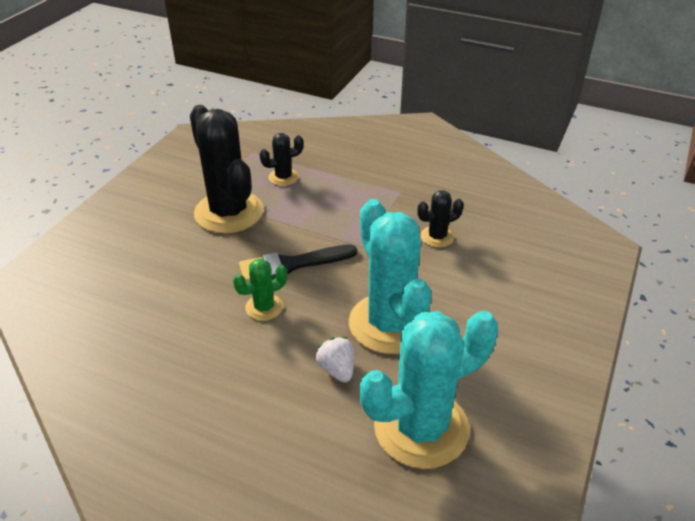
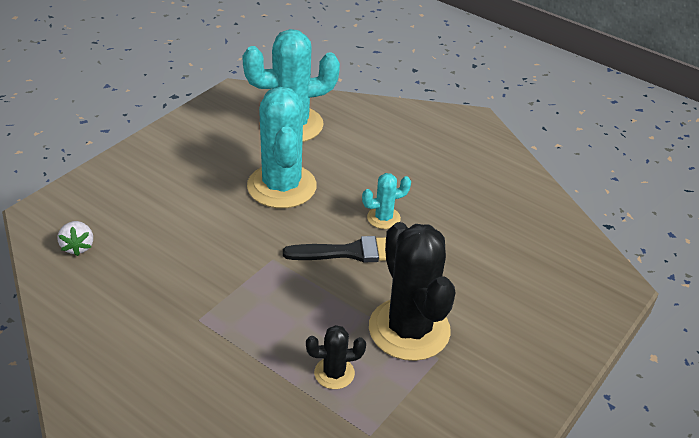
camera: 170 degrees left, 0 degrees up
(264, 307) = (383, 218): green cactus -> turquoise cactus
(337, 369) = (335, 164): white strawberry -> white strawberry (78, 247)
(437, 237) = (193, 254): black cactus -> none

